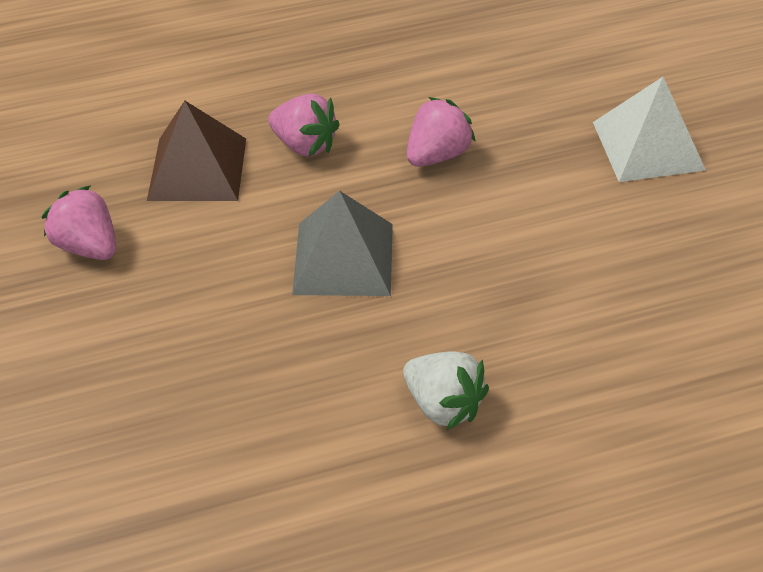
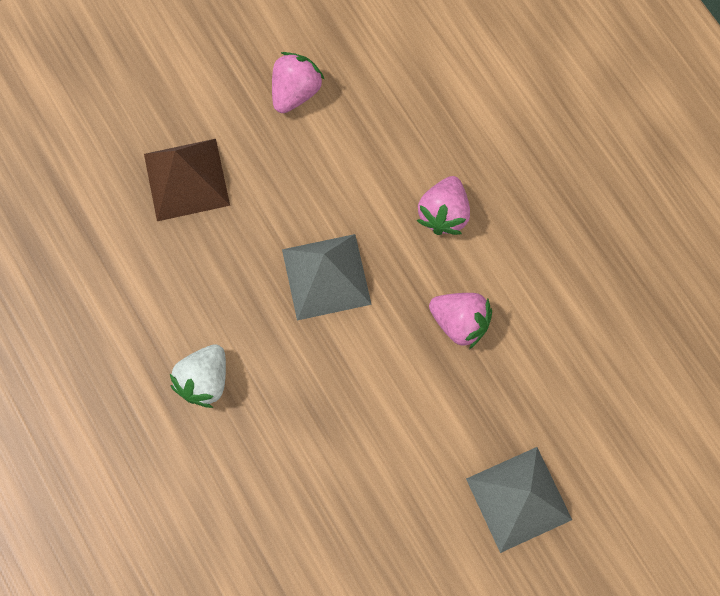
camera: 75 degrees right, 25 degrees up
(197, 169) = (395, 140): brown pyramid -> brown pyramid (186, 179)
(647, 145) = (518, 499): white pyramid -> grey pyramid

